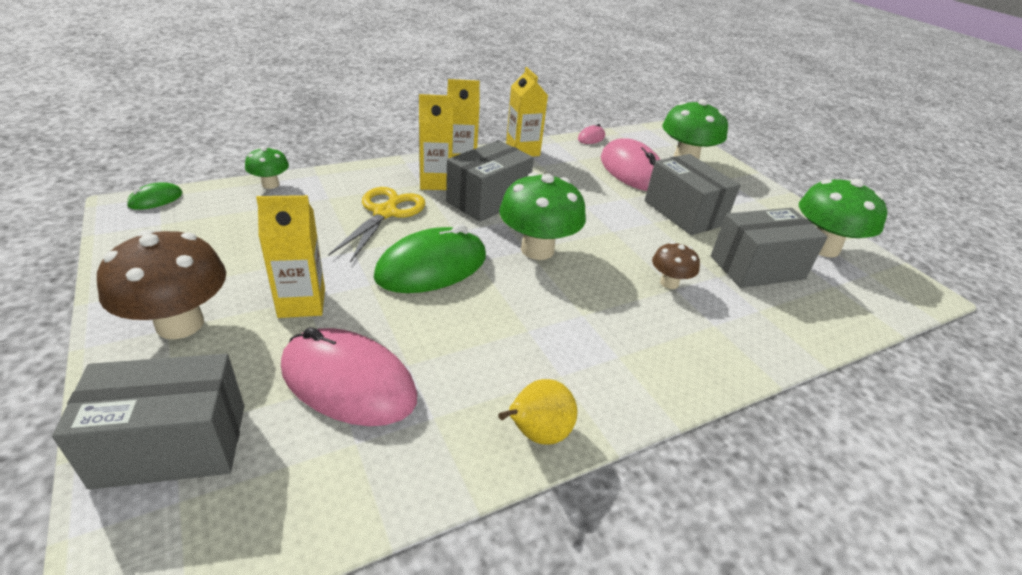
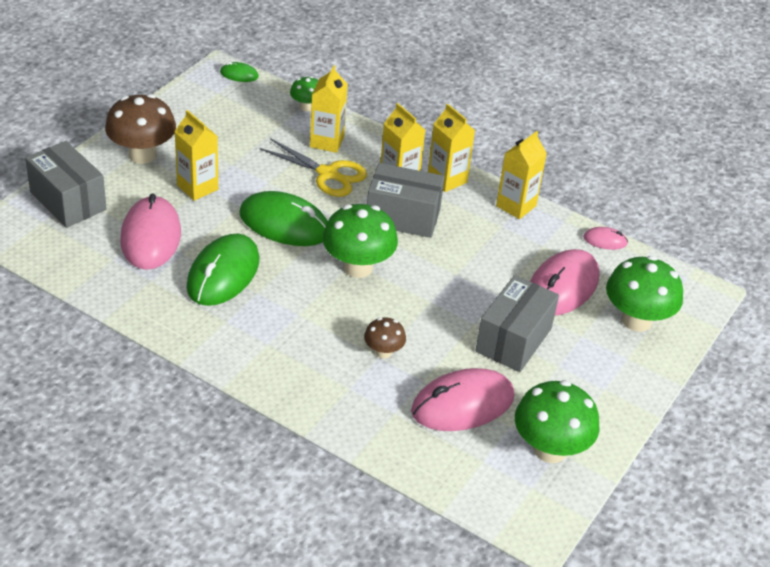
camera: 60 degrees right, 5 degrees up
(337, 195) = (327, 141): none -> yellow carton
(385, 212) = (328, 174): yellow scissors -> yellow scissors turned 45 degrees clockwise
(475, 344) = (223, 273): none -> green mouse
(537, 434) = (169, 325): yellow pear -> none
(757, 267) = (462, 404): grey box -> pink mouse

